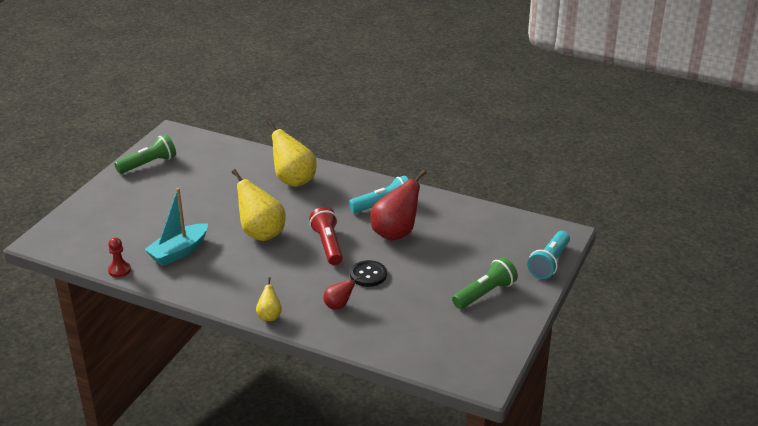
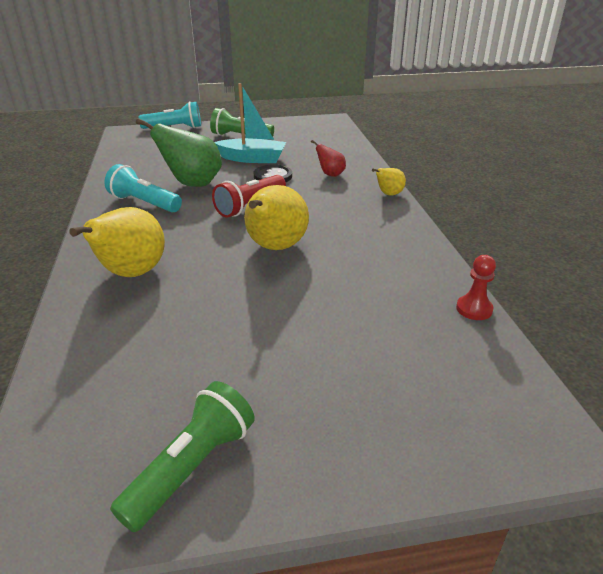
camera: 125 degrees left, 0 degrees up
(148, 164) = (192, 467): green flashlight -> green flashlight turned 105 degrees clockwise
(179, 252) = (380, 284): turquoise boat -> turquoise boat (252, 159)
(395, 233) = (192, 184): red pear -> green pear

